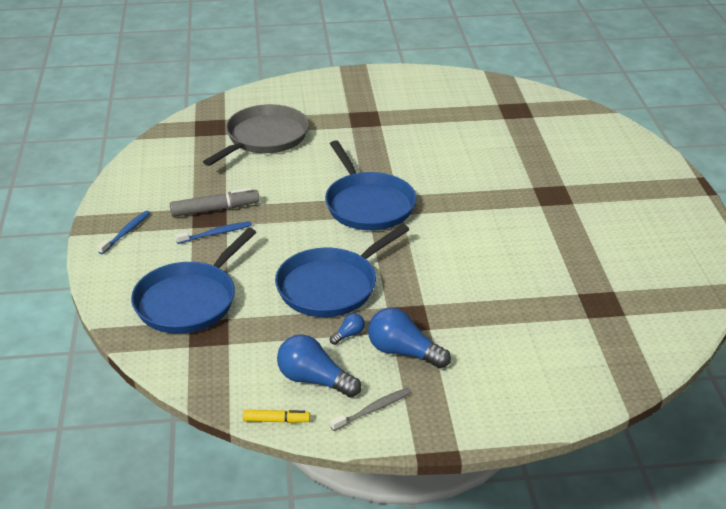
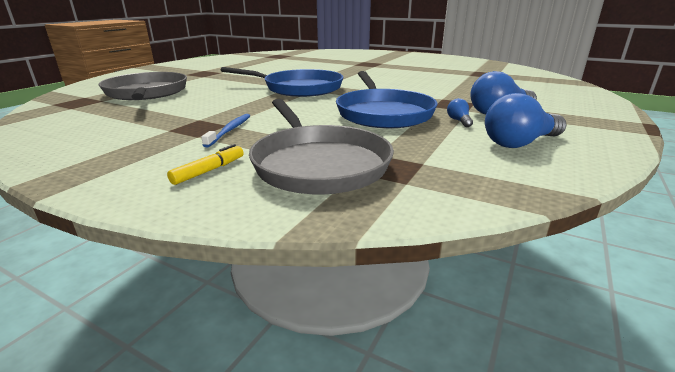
camera: 55 degrees left, 10 degrees down
(126, 232) = (125, 166): blue toothbrush -> none
(189, 301) = (318, 164): blue pan -> grey pan
(215, 209) = (193, 123): grey marker -> none
(276, 420) = (585, 171): yellow marker -> yellow marker (209, 171)
(373, 409) = (578, 133): grey toothbrush -> none

